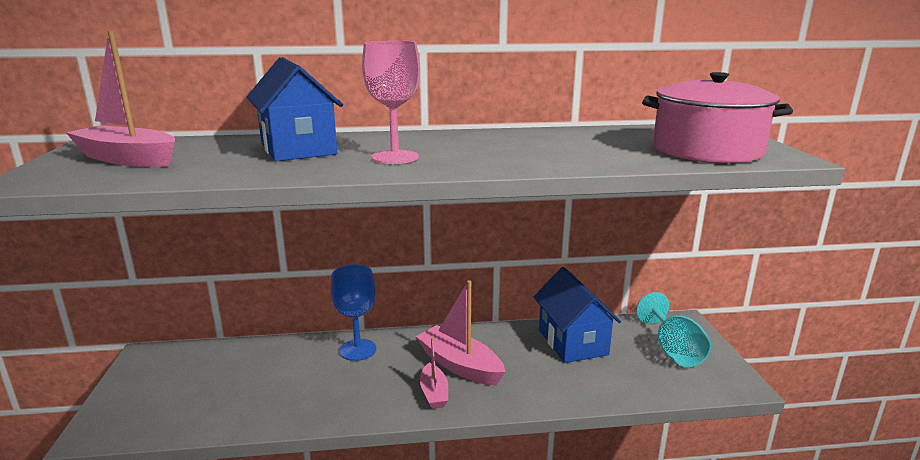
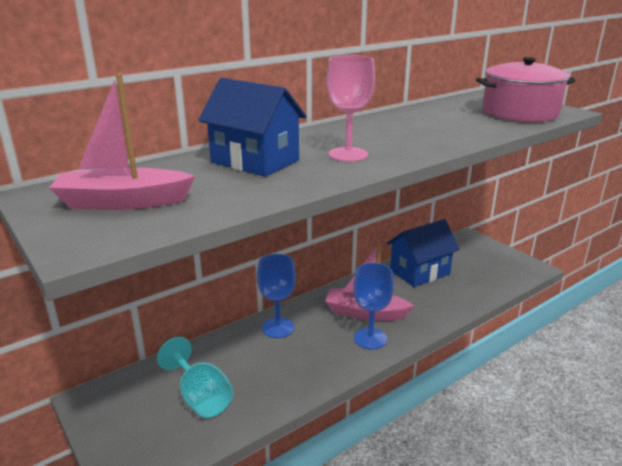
camera: 30 degrees left, 5 degrees up
(434, 393) = (370, 338): pink boat -> blue goblet
(572, 342) = (419, 272): blue house -> blue house turned 75 degrees counterclockwise
(673, 350) = (482, 258): turquoise goblet -> turquoise goblet (200, 397)

